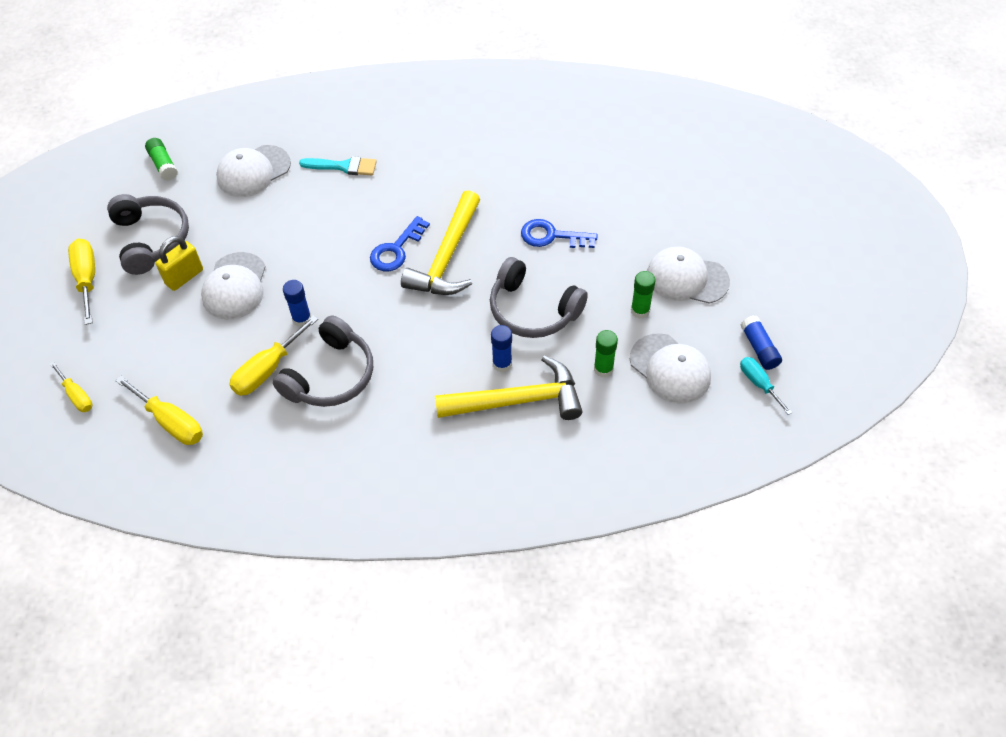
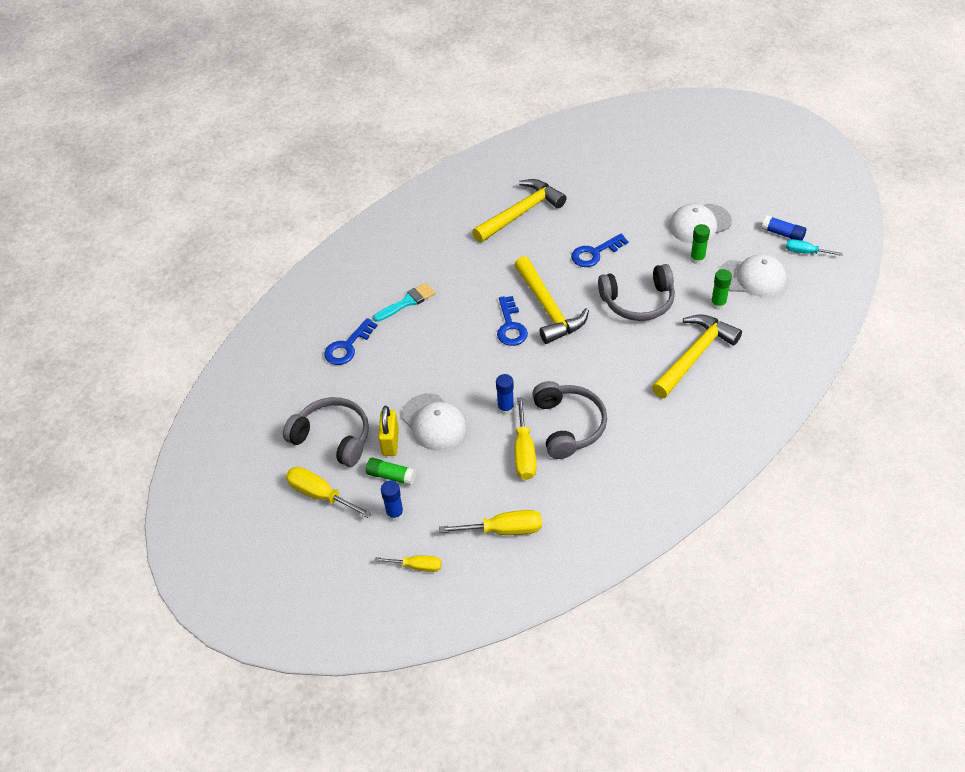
camera: 40 degrees left, 5 degrees down
(163, 165) = (273, 387): green glue stick -> green glue stick (391, 476)
(253, 171) = (347, 346): white cap -> blue key
(502, 364) = (660, 343): blue glue stick -> blue glue stick (395, 514)
(535, 152) = (521, 213): none -> yellow hammer

